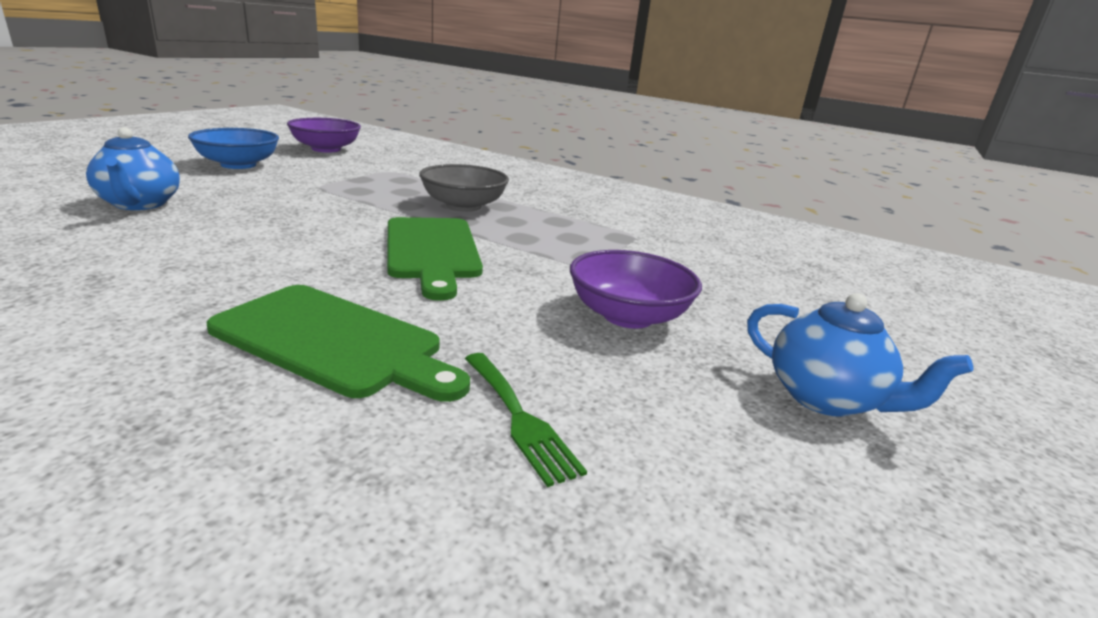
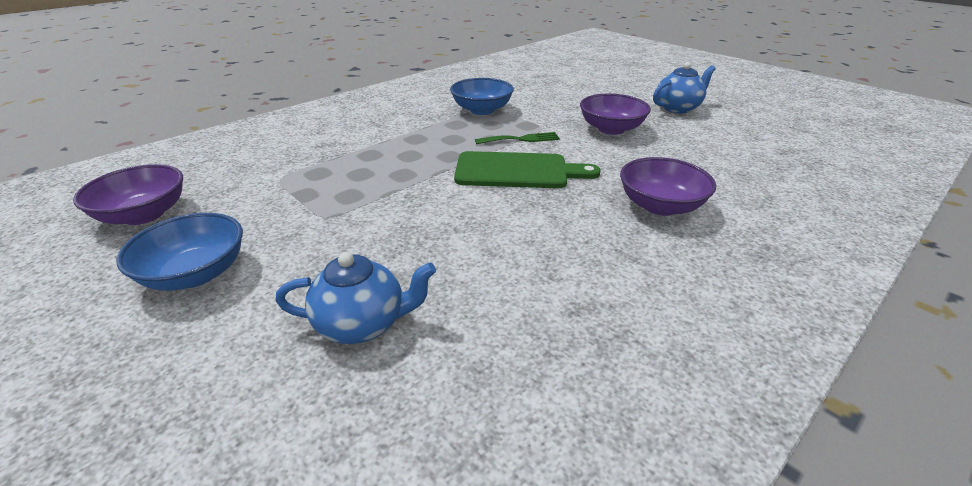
camera: 70 degrees left, 10 degrees up
(334, 342) = (660, 206): green cutting board -> purple bowl
(463, 206) = (412, 152): grey bowl -> none
(519, 418) = (715, 165): green fork -> green fork (521, 139)
(618, 232) = (482, 110): none -> blue bowl

